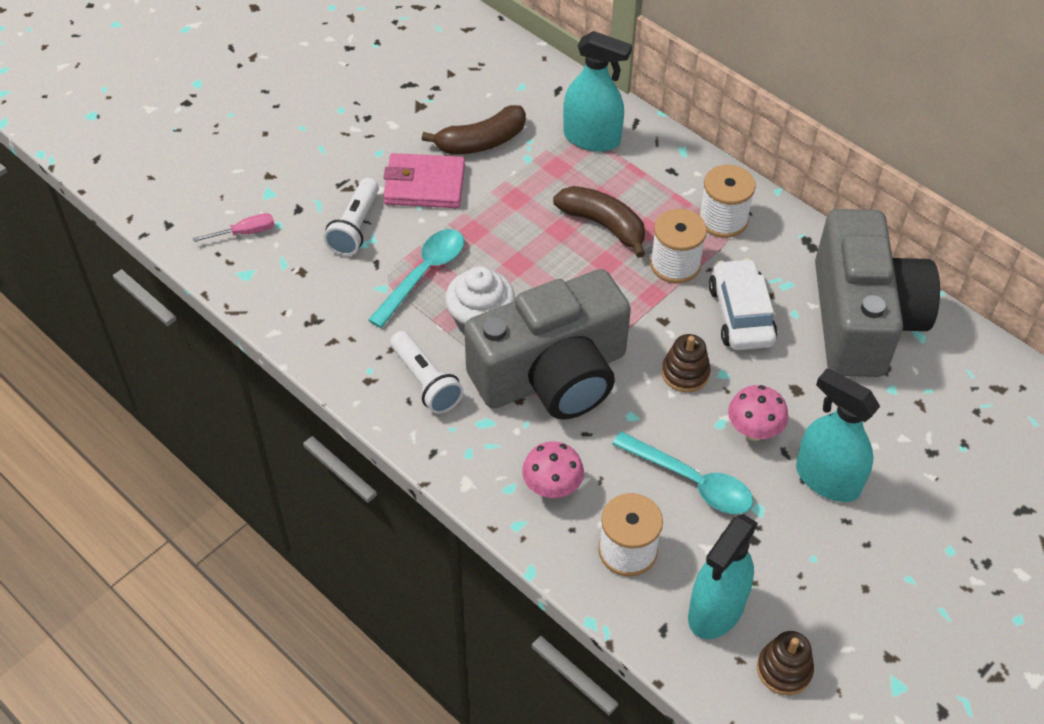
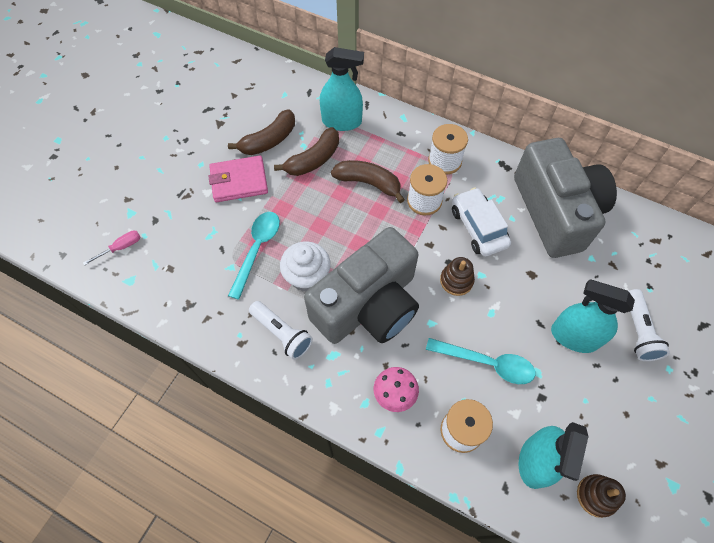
camera: 15 degrees left, 10 degrees up
(355, 227) = (199, 225): white flashlight -> white flashlight (638, 331)
(536, 179) = (314, 159): none -> brown banana
(753, 431) = (515, 313): pink mushroom -> none

